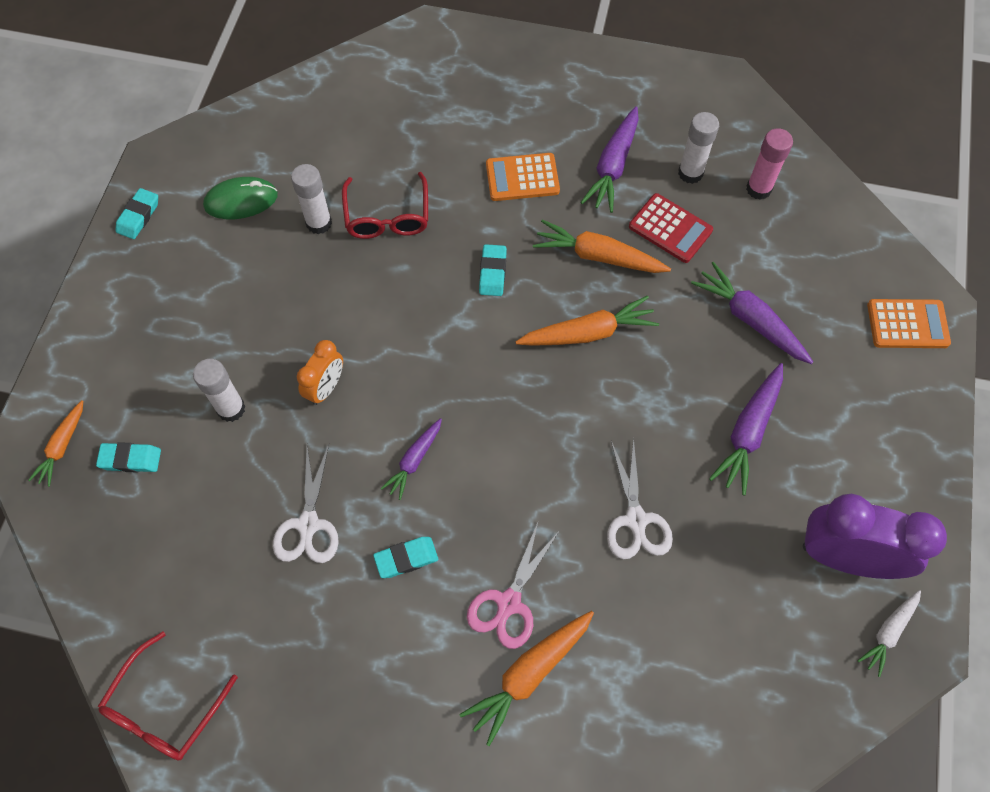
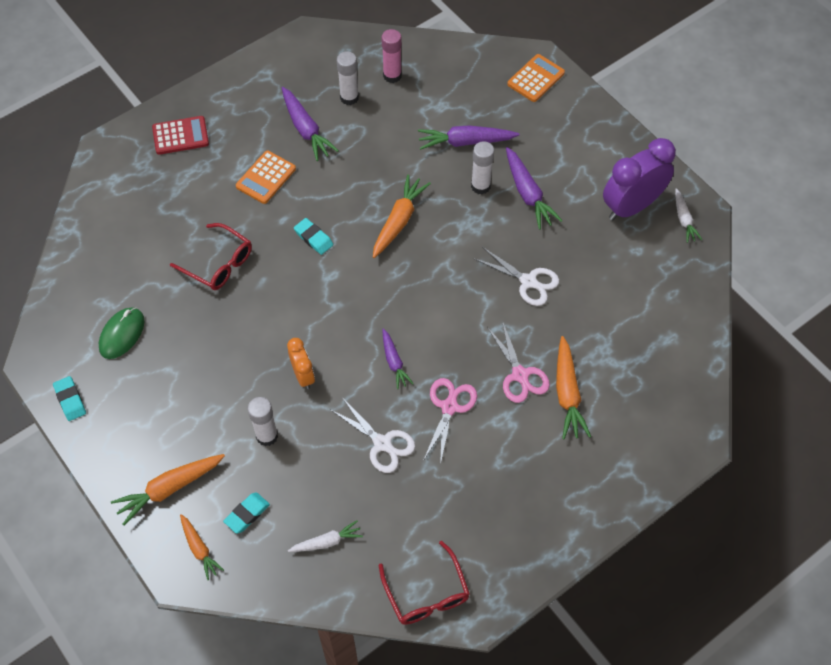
camera: 50 degrees left, 5 degrees down
(154, 559) = (327, 542): none -> white carrot
(319, 223) = (184, 303): white glue stick -> white glue stick (480, 186)
(406, 558) = (449, 407): turquoise eraser -> pink scissors
(598, 256) = (356, 180): orange carrot -> orange carrot (169, 489)
(670, 229) = (374, 134): red calculator -> red calculator (180, 136)

